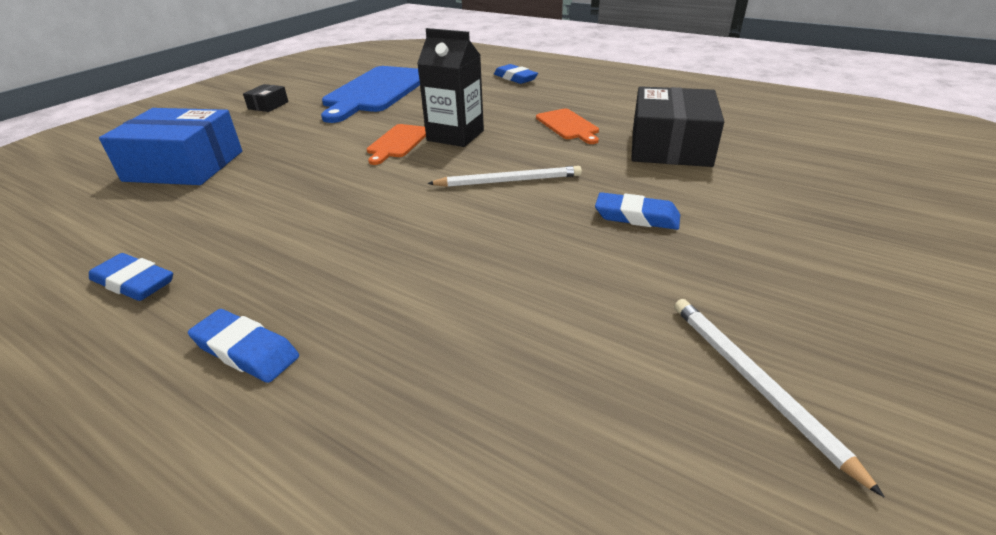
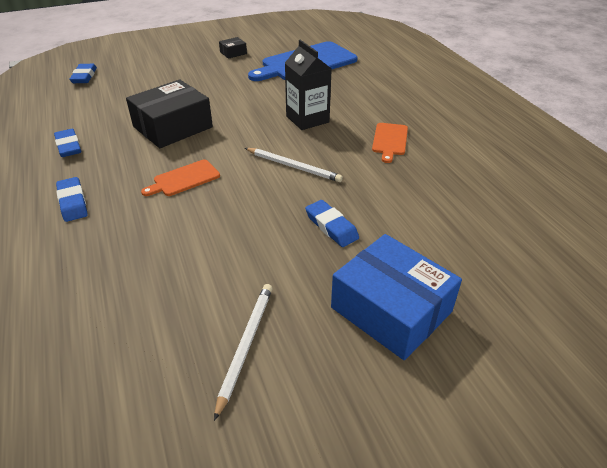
camera: 35 degrees right, 5 degrees up
(184, 166) = (150, 83): blue box -> blue box (391, 309)
(398, 142) = (268, 111): orange cutting board -> orange cutting board (184, 179)
(515, 78) = (413, 83): blue eraser -> blue eraser (84, 76)
(670, 146) = (436, 187): black box -> black box (173, 127)

